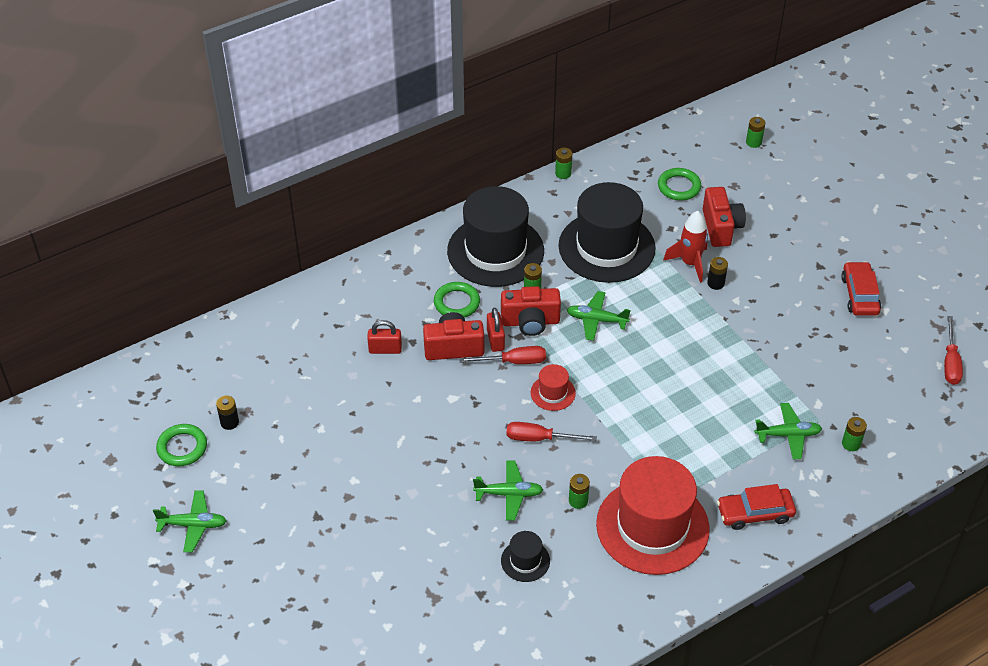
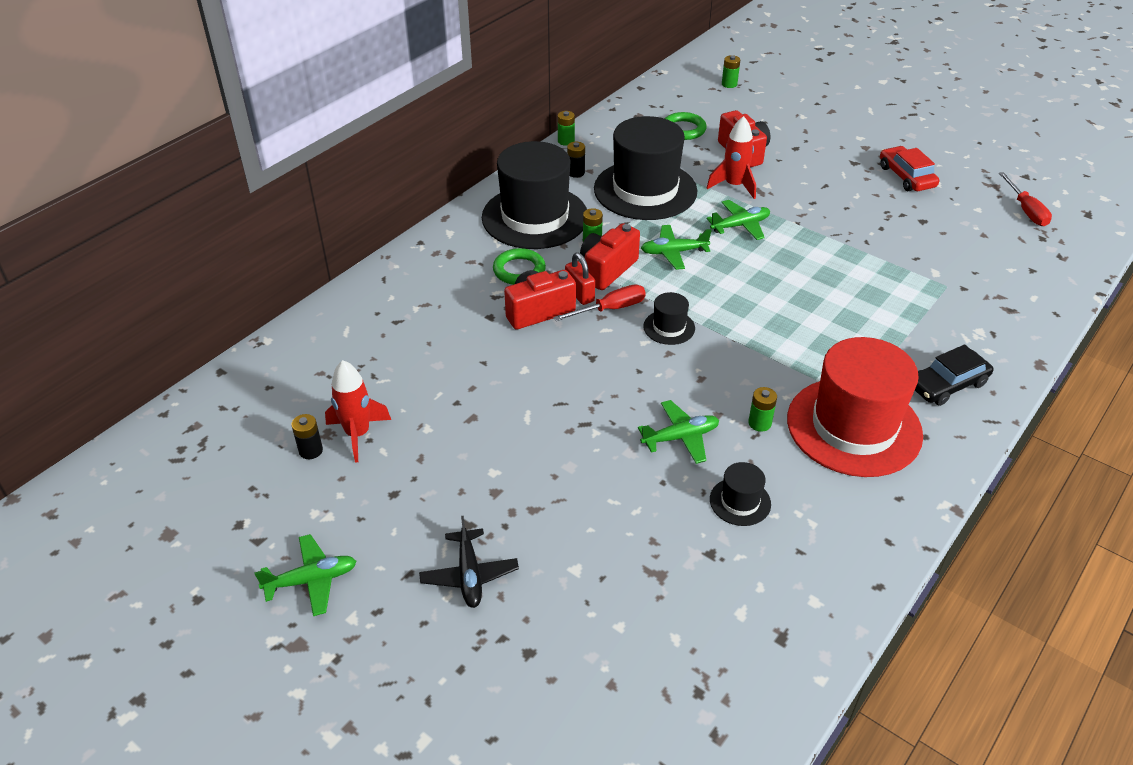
camera: 20 degrees left, 5 degrees down
(182, 447) = (260, 494): green ring -> none
(268, 419) = (358, 434): none -> red rocket
(301, 555) = (469, 575): none -> black plane
(385, 349) = (463, 331): red padlock -> none
(530, 322) = (607, 269): red camera -> red camera turned 150 degrees clockwise
(539, 438) = (681, 373): red screwdriver -> none
(553, 393) = (669, 327): red hat -> black hat
(715, 283) = (769, 196): black battery -> black battery (576, 173)
(755, 513) = (947, 385): red car -> black car
(788, 435) = (927, 306): green plane -> green plane (740, 226)
(851, 444) = (991, 298): green battery -> none

